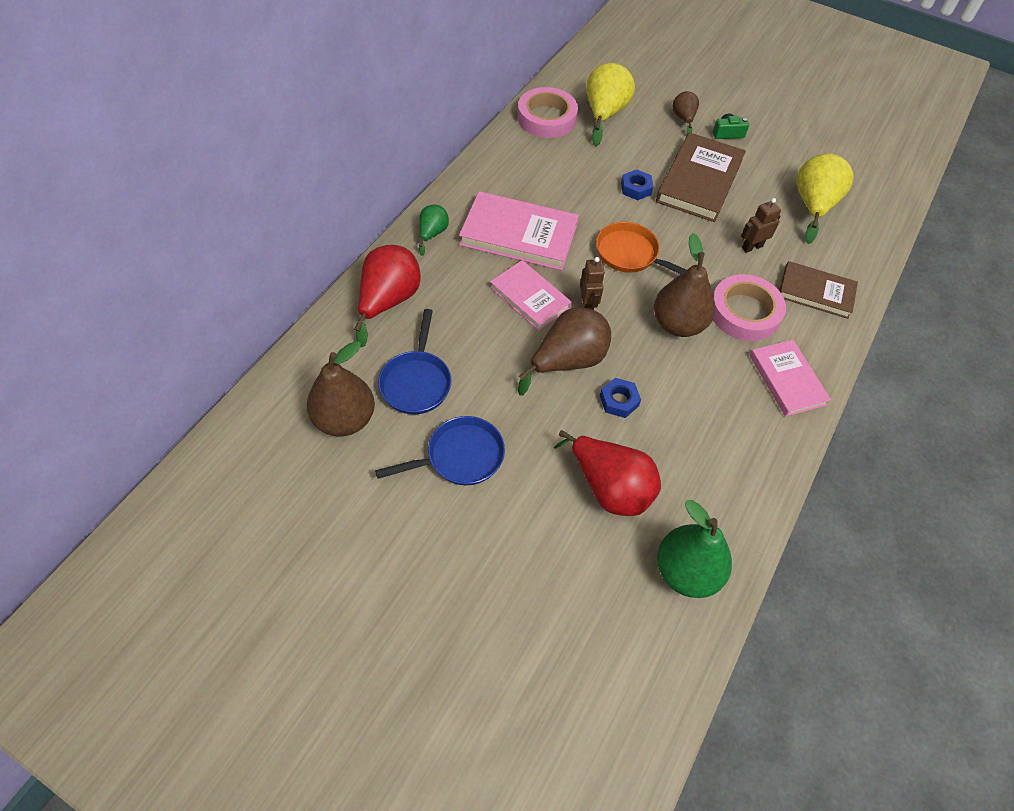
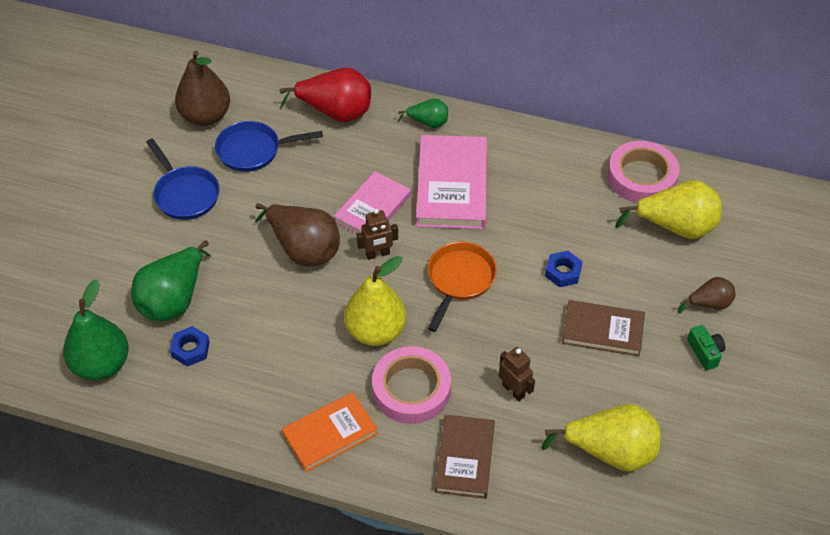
camera: 80 degrees right, 5 degrees down
(609, 488) = (174, 299): red pear -> green pear
(619, 401) = (268, 294): blue nut -> blue nut (190, 349)
(678, 324) = (376, 331): brown pear -> yellow pear
(699, 181) = (602, 330): brown book -> brown book, size x0.65
(787, 380) = (330, 434): pink book -> orange book

